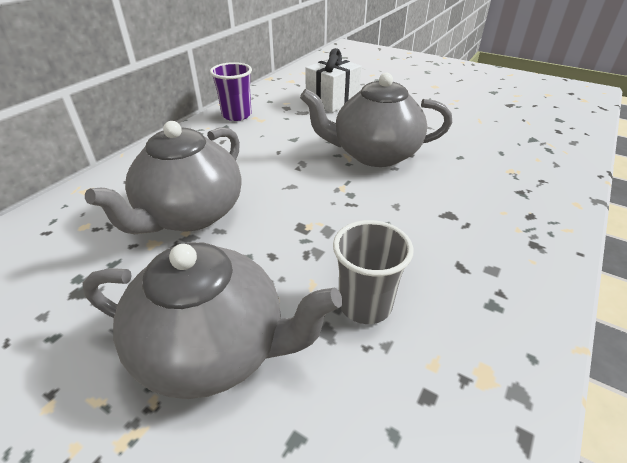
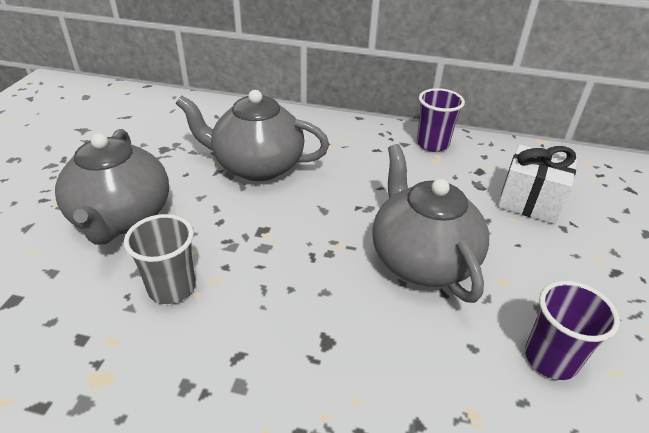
camera: 70 degrees right, 0 degrees up
(470, 135) = (550, 359): none -> purple cup

